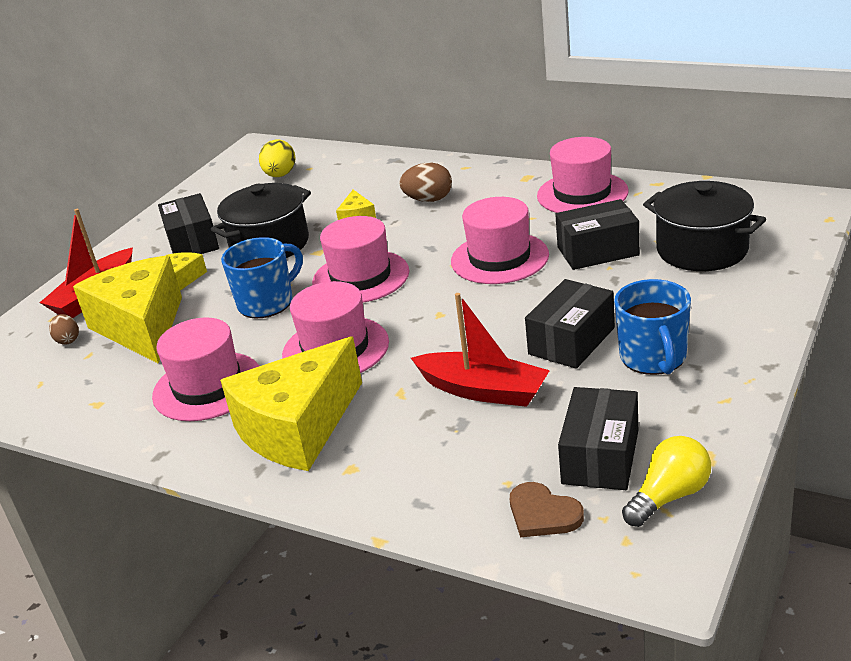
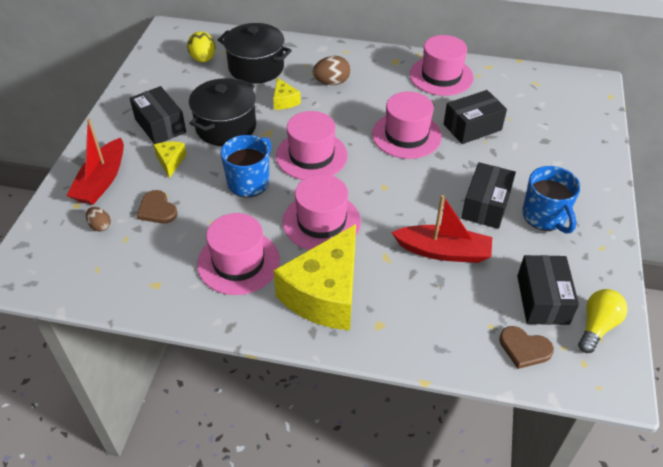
camera: 20 degrees left, 15 degrees up
(141, 326) = (157, 209): yellow cheese -> brown heart
(702, 250) = (541, 124): black pot -> black pot (256, 68)

